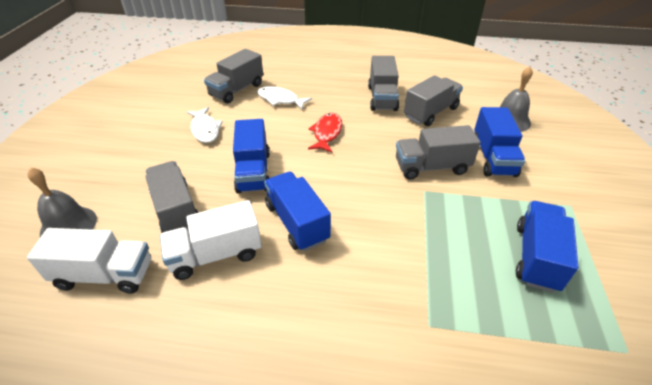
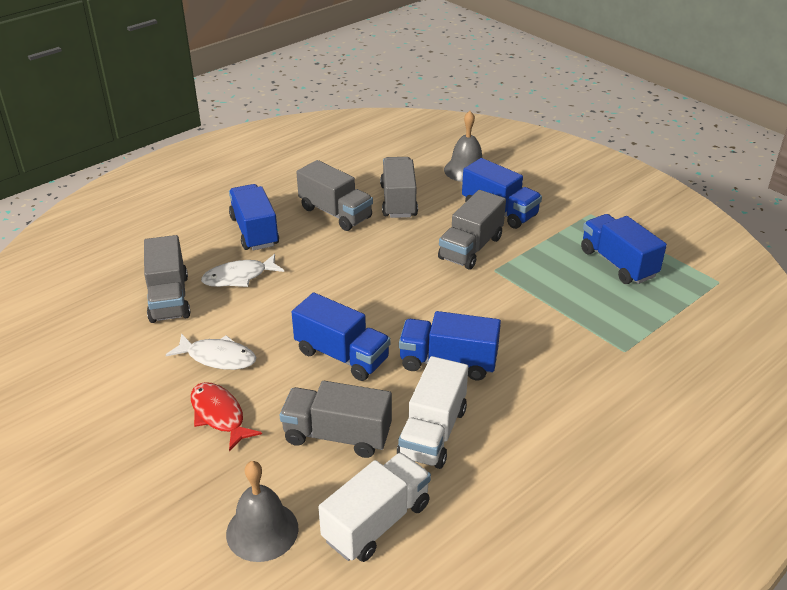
camera: 50 degrees left, 5 degrees down
(325, 83) = (254, 231): none -> blue truck
(327, 133) = (343, 278): red fish -> red fish (219, 415)

